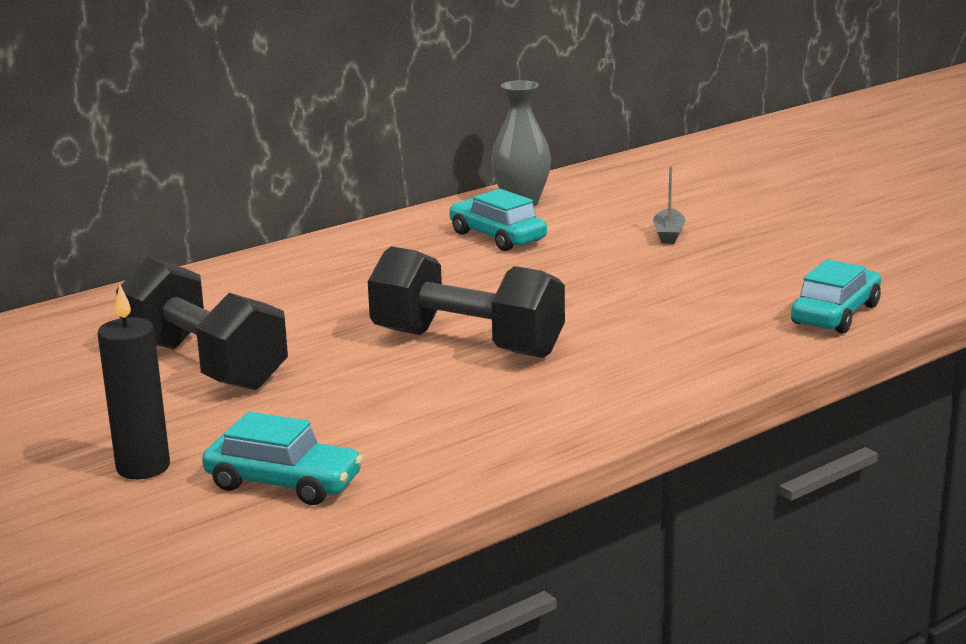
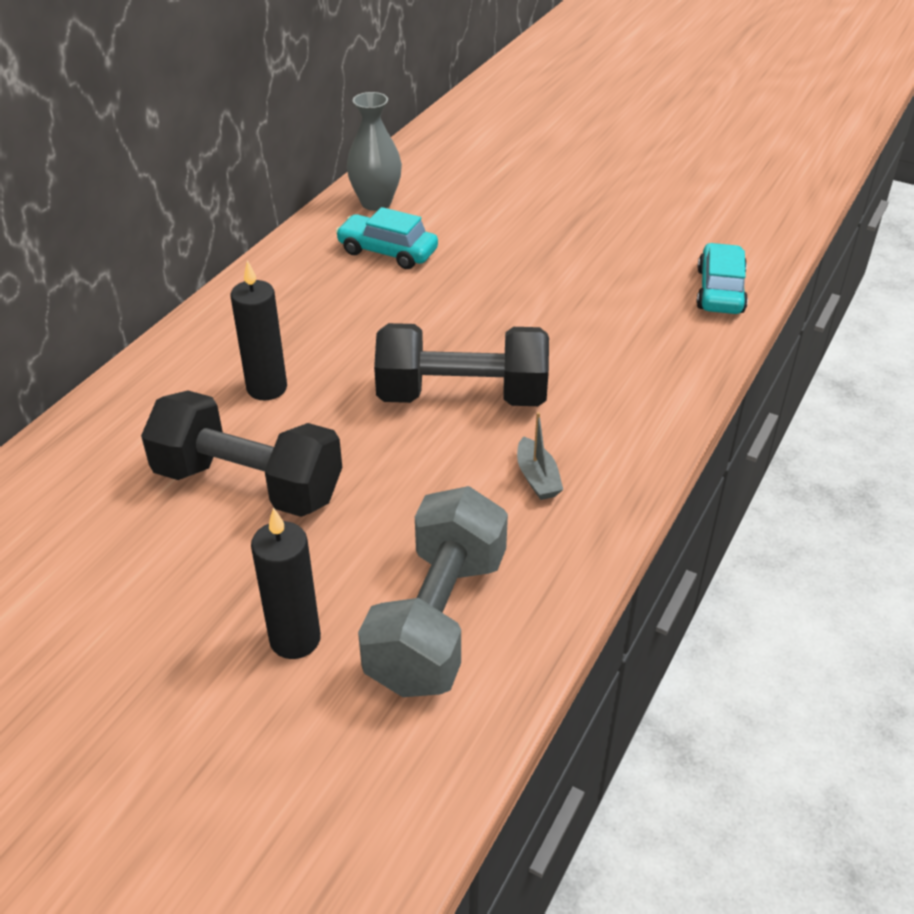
camera: 25 degrees left, 20 degrees up
(283, 483) = (437, 620): turquoise car -> grey dumbbell
(285, 308) = (267, 388): none -> black candle
(668, 234) = (526, 220): grey boat -> grey boat (537, 478)

